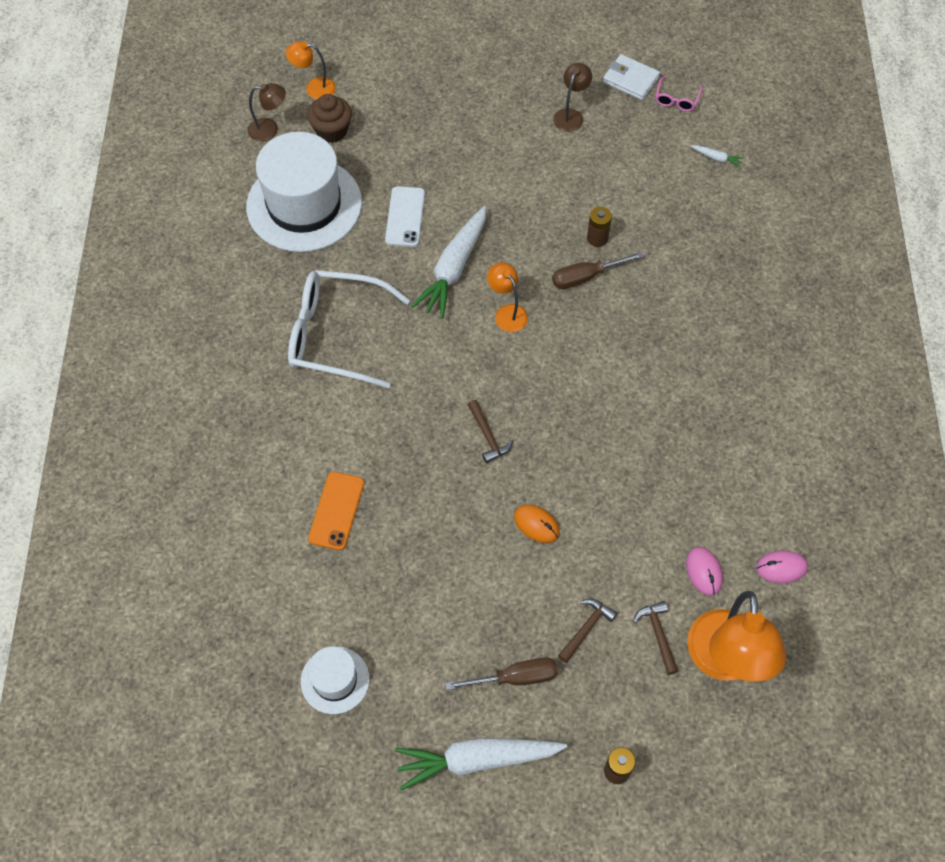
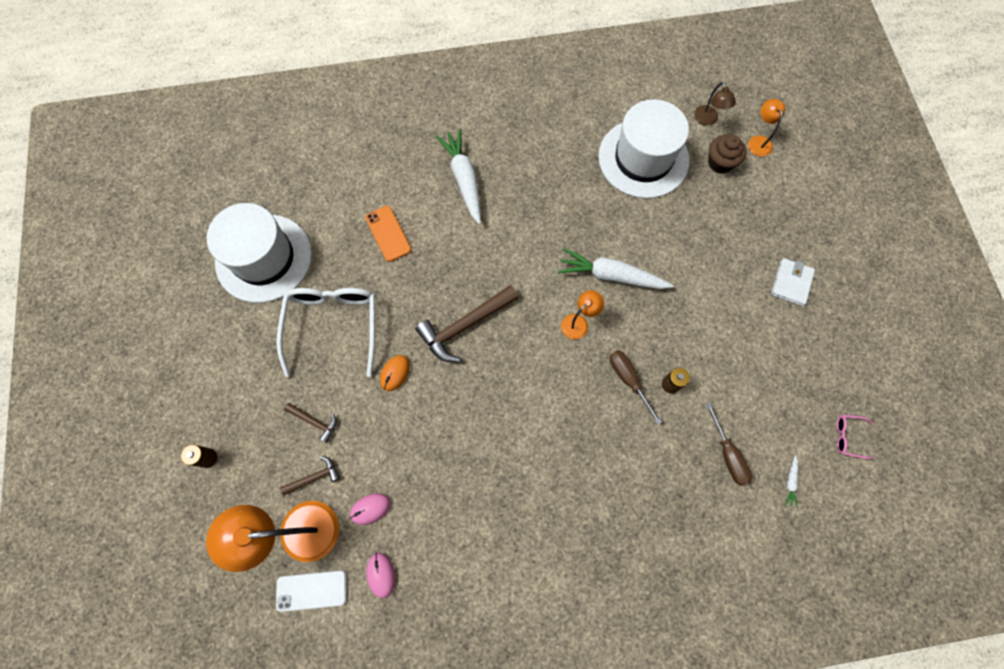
camera: 80 degrees right, 10 degrees up
(335, 680) = (264, 258): white hat -> white hat, size x2.04
(336, 335) = (531, 204): white glasses -> white glasses (333, 326)
(336, 511) = (388, 234): orange phone -> orange phone turned 60 degrees clockwise
(405, 217) = (651, 231): white phone -> white phone (311, 590)
(477, 760) = (212, 359): white carrot -> white carrot (464, 179)
(488, 436) = (464, 326): brown hammer -> brown hammer, size x1.98
(515, 677) = (273, 376): brown screwdriver -> brown screwdriver (728, 454)
(570, 115) = (797, 344): brown lamp -> none
(630, 80) = (857, 391): white wallet -> white wallet (791, 283)

